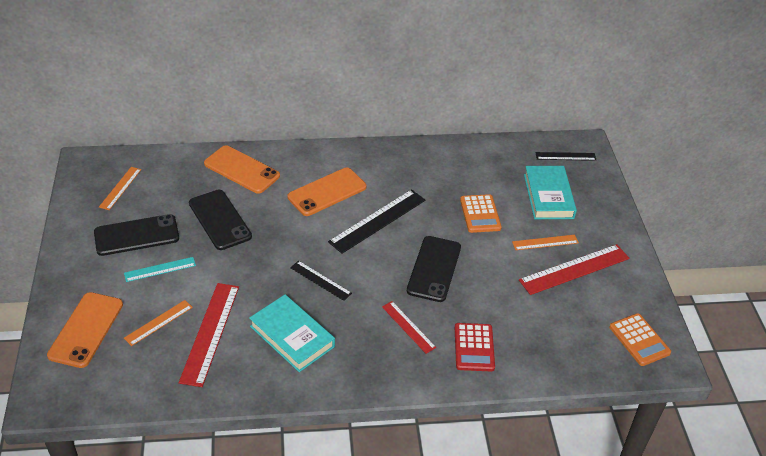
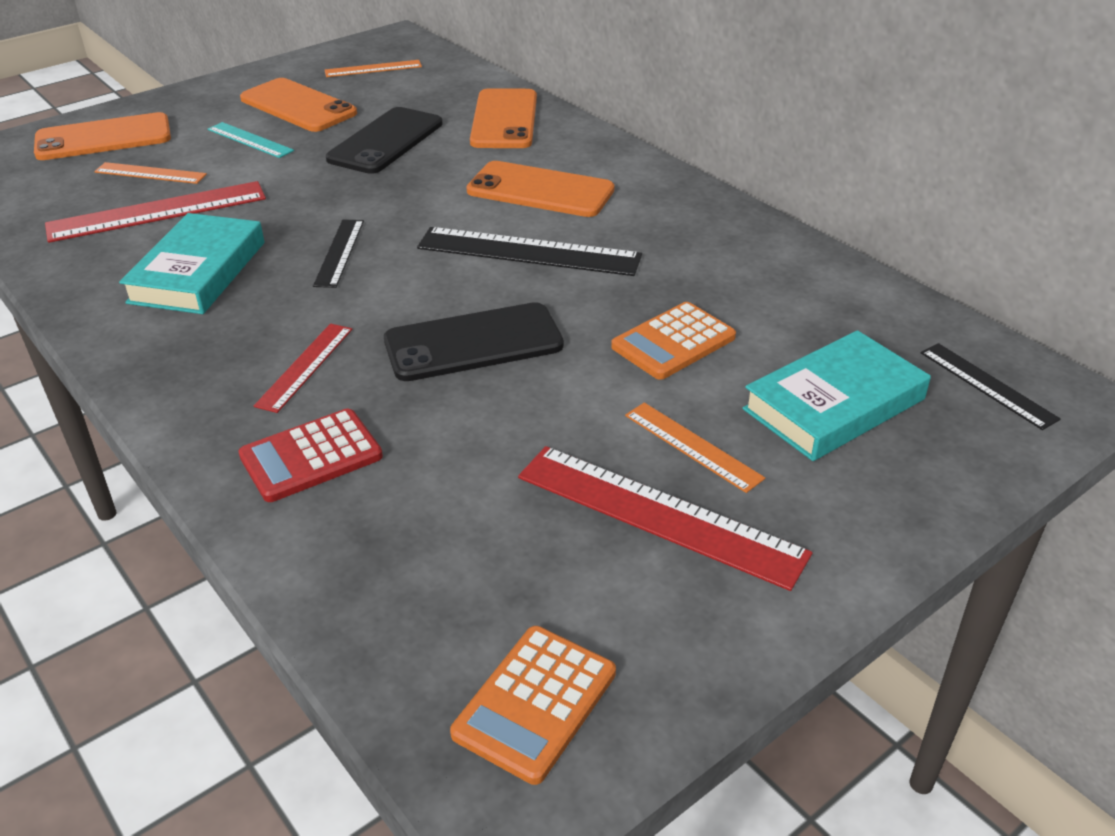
camera: 60 degrees right, 5 degrees down
(136, 235) = (298, 106): black phone -> orange phone

